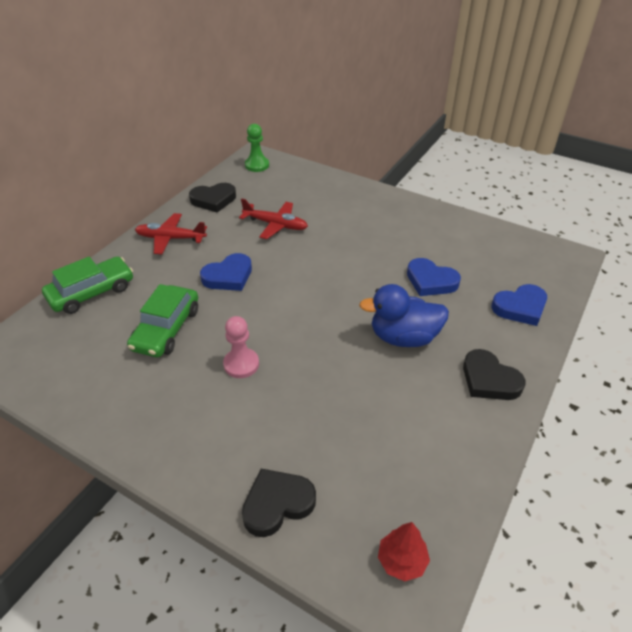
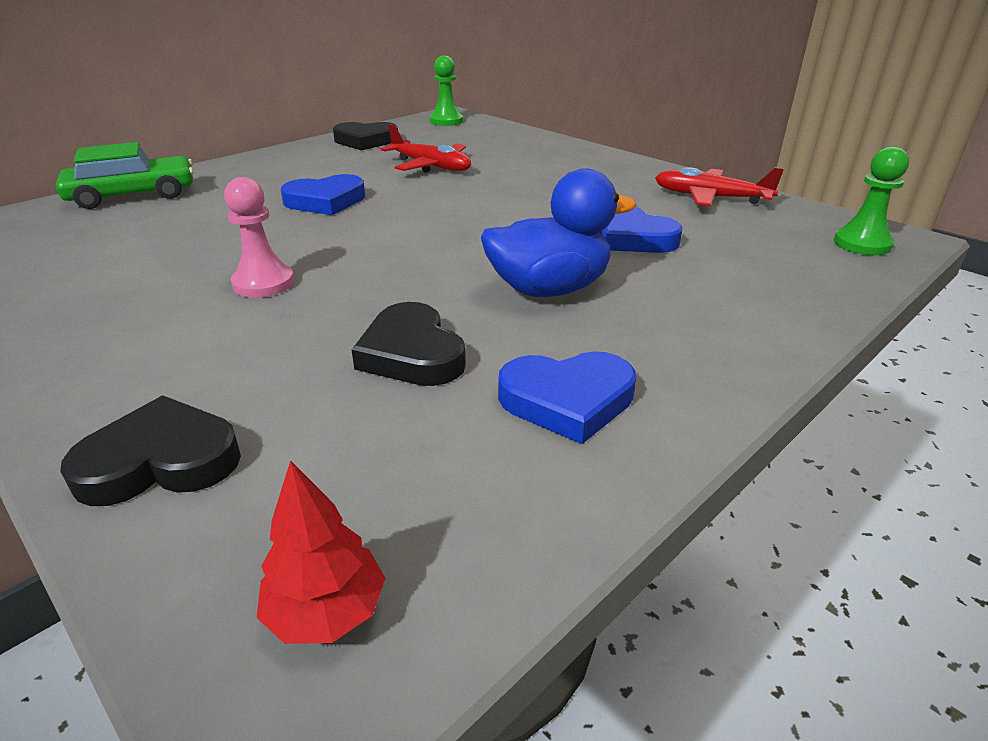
camera: 15 degrees right, 10 degrees down
(166, 329) = (192, 236): green car -> none
(171, 238) = (281, 164): red plane -> red plane (711, 198)
(403, 337) = (549, 289): blue duck -> blue duck turned 150 degrees clockwise
(489, 380) = (680, 360): black heart -> black heart (411, 353)
(520, 307) = (781, 282): blue heart -> blue heart (567, 400)
(553, 265) = (862, 244): none -> green pawn

